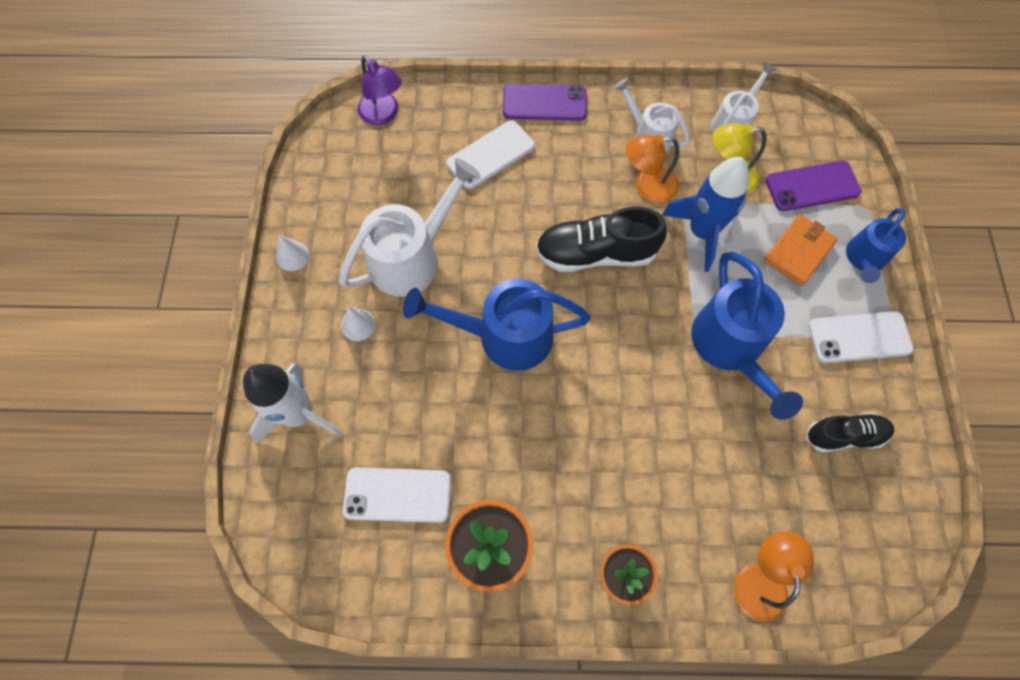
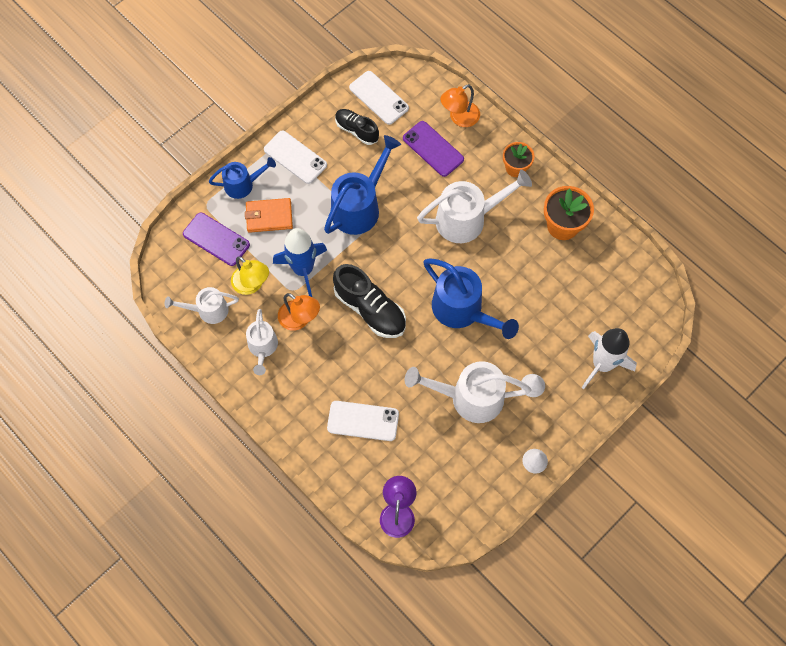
camera: 135 degrees left, 0 degrees up
(397, 495) = (585, 284): white phone -> white phone (379, 98)
(544, 103) = (294, 426): purple phone -> purple phone (433, 149)
(606, 447) = (468, 219): none -> white watering can

